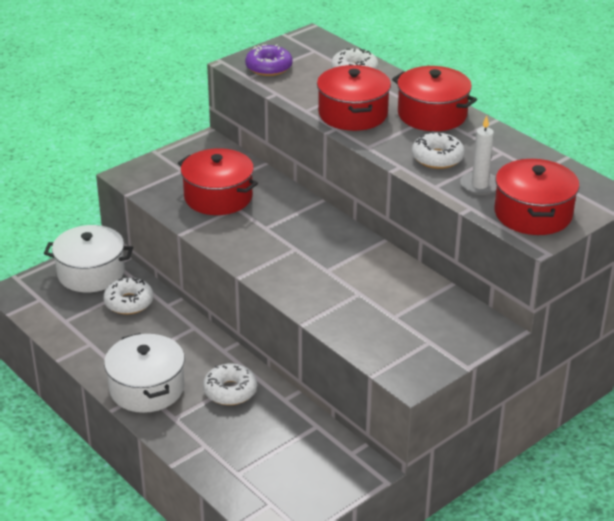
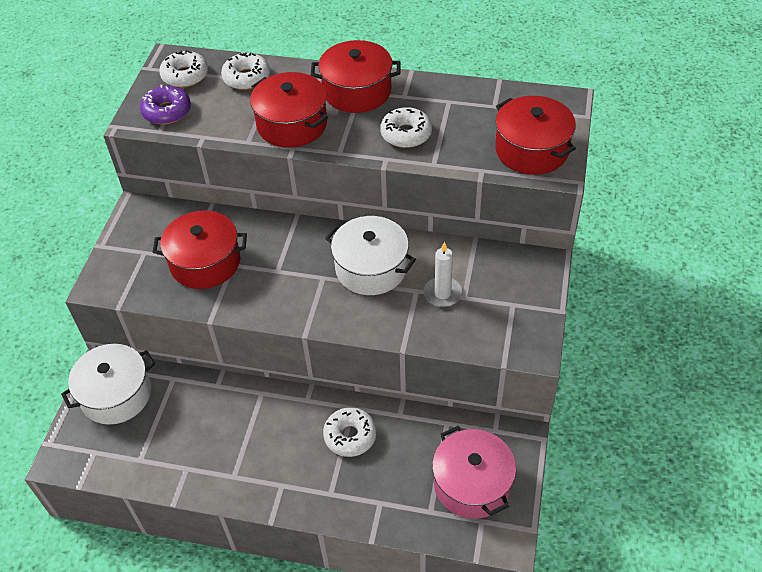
camera: 35 degrees left, 15 degrees up
(129, 302) = (180, 404): white donut -> white donut (185, 75)
(146, 388) = (279, 480): white pot -> white pot (371, 268)
(290, 476) = (472, 484): none -> pink pot
(479, 185) = (465, 144): white candle -> white candle (442, 293)

